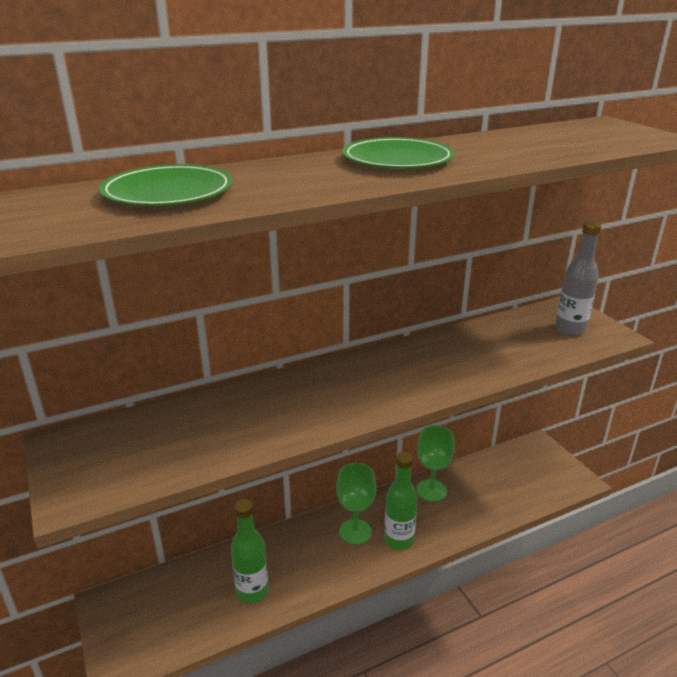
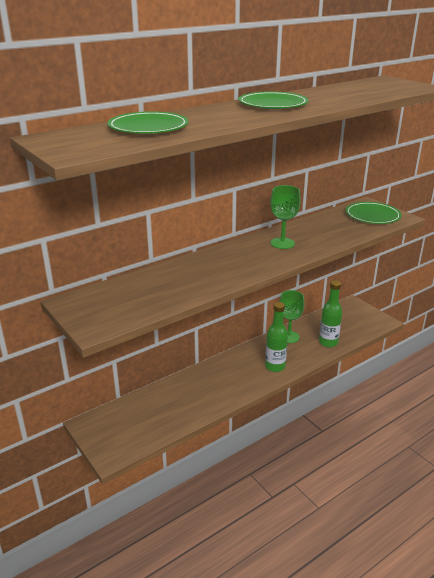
camera: 10 degrees left, 0 degrees up
(252, 591) = (186, 405): green bottle -> green bottle (328, 342)
(355, 532) = (245, 365): green goblet -> green goblet (282, 243)
(570, 329) = (372, 216): grey bottle -> green plate

